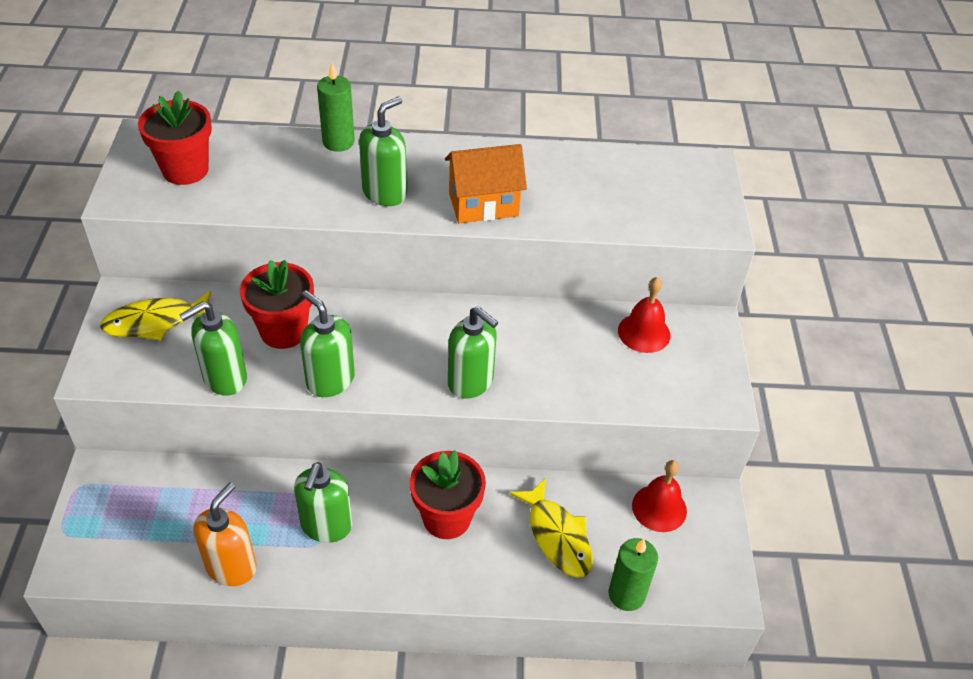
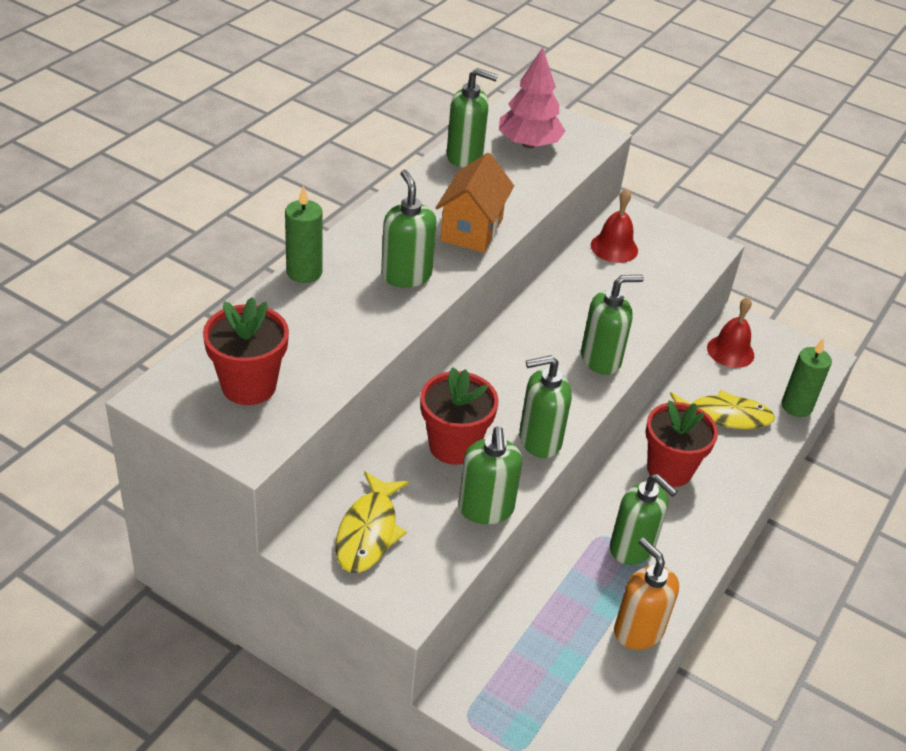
camera: 60 degrees left, 5 degrees down
(586, 162) = (465, 156): none -> green soap dispenser
(652, 191) = (529, 144): none -> pink tree

